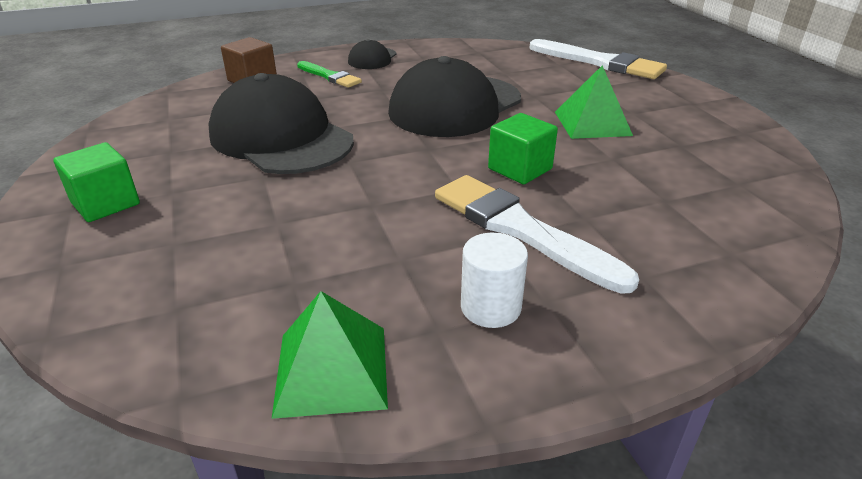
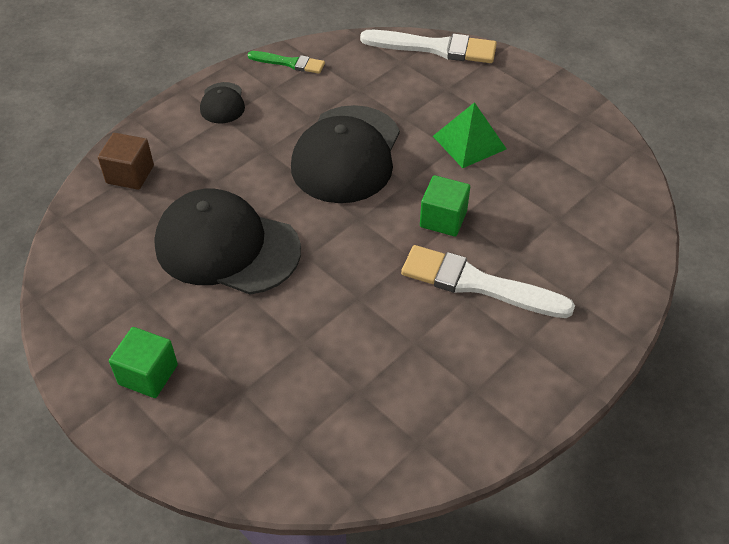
camera: 25 degrees left, 15 degrees up
(330, 76) = (202, 145): green brush -> green brush (289, 63)
(331, 370) = (432, 445): green pyramid -> none
(490, 307) = (496, 360): white cylinder -> none

